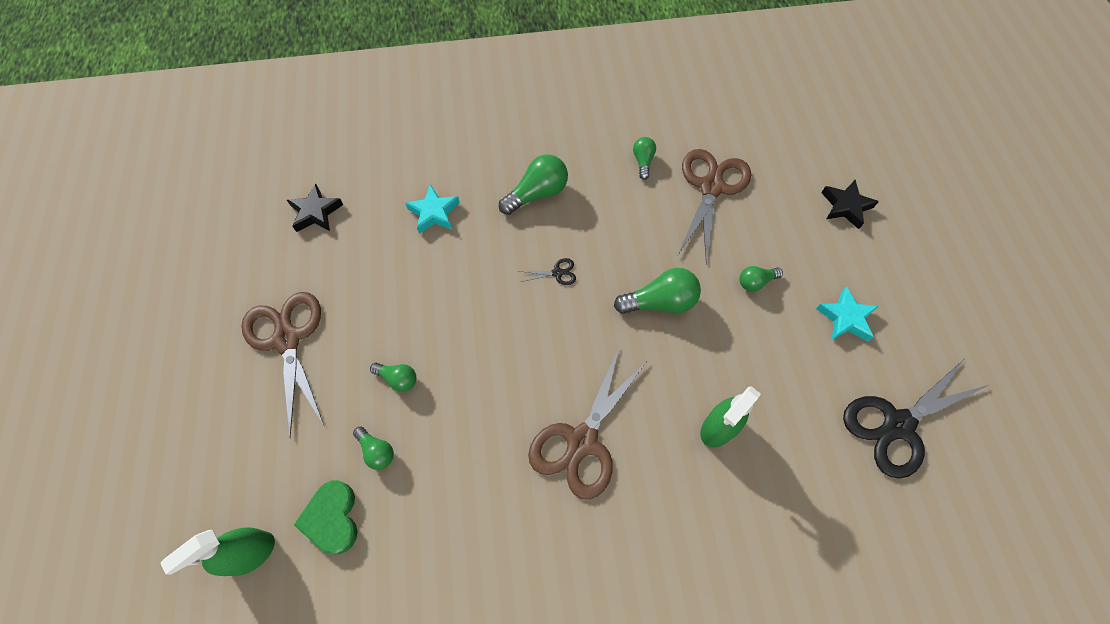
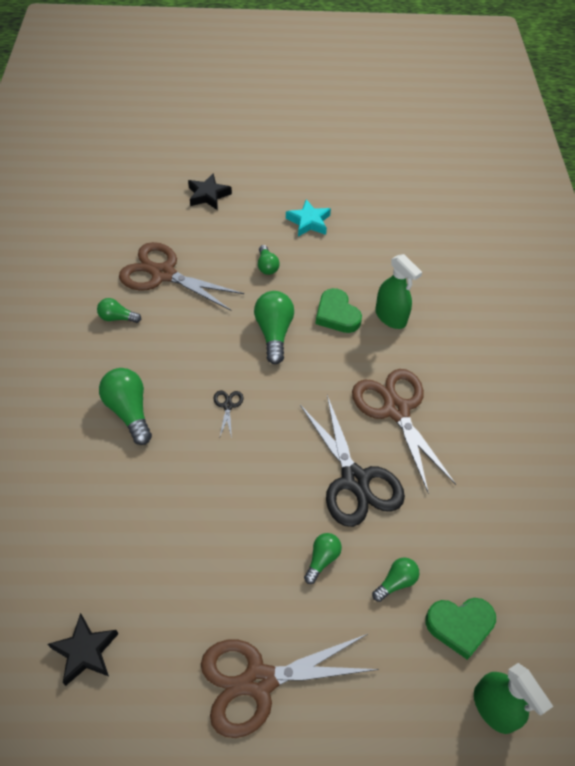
camera: 85 degrees left, 10 degrees down
(434, 213) = (125, 513): turquoise star -> none
(582, 441) = (396, 410): brown scissors -> brown scissors turned 150 degrees counterclockwise
(704, 365) = (337, 314): none -> green heart
(898, 425) = (395, 218): black scissors -> black scissors (355, 480)

